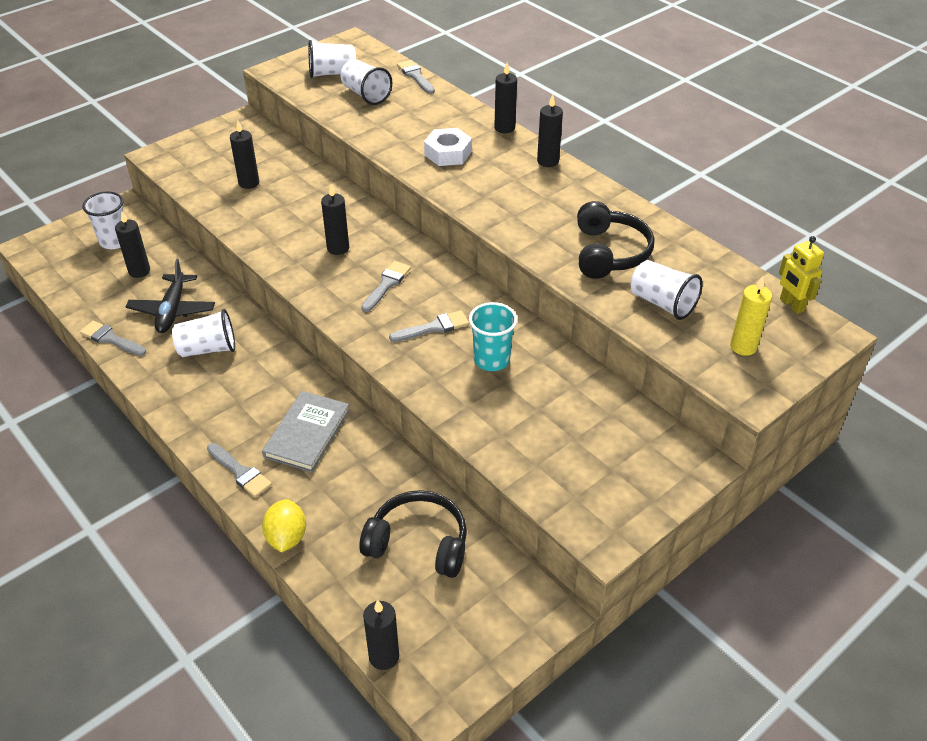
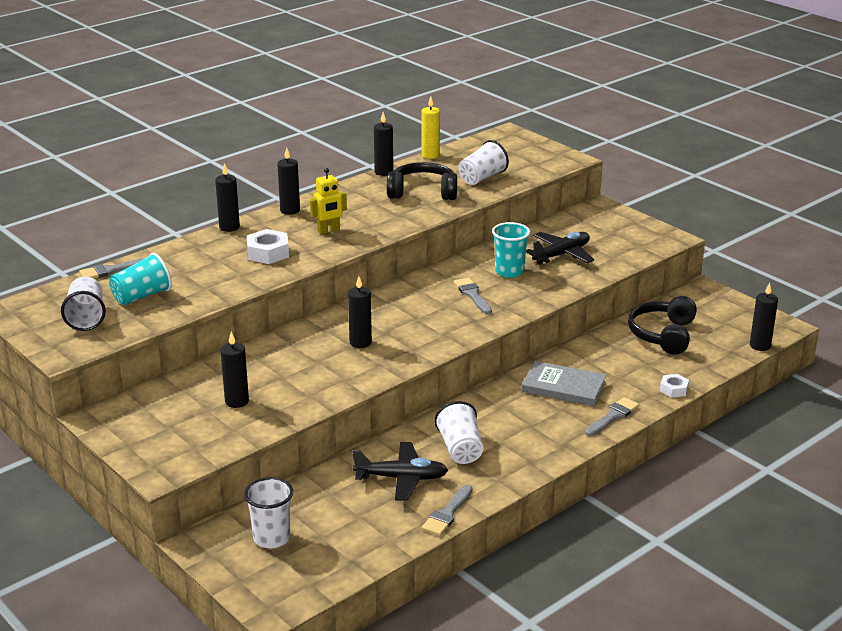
camera: 90 degrees left, 15 degrees down
(139, 271) = (332, 510): black candle -> black candle (383, 172)
(286, 537) = (674, 389): yellow lemon -> white nut
(366, 94) = (142, 296): white cup -> turquoise cup
(387, 284) = (415, 317): grey brush -> none
(539, 411) = (561, 255): none -> black plane
(743, 347) = (525, 157): yellow candle -> yellow candle (430, 155)
(791, 305) = (480, 140): yellow robot -> yellow robot (329, 231)

